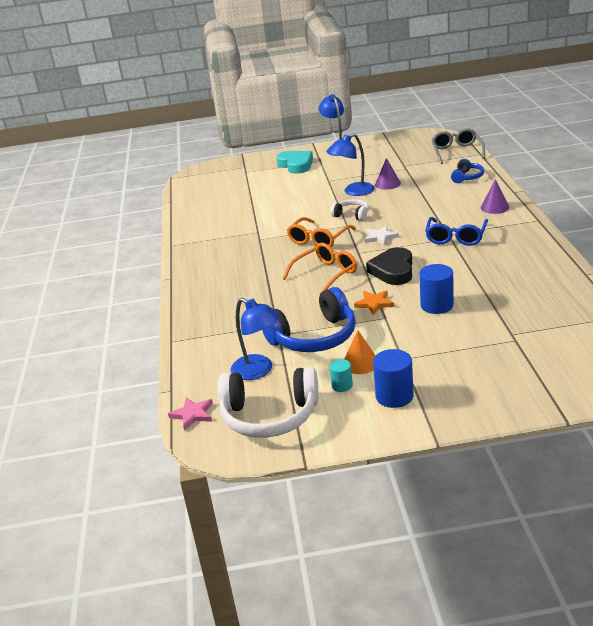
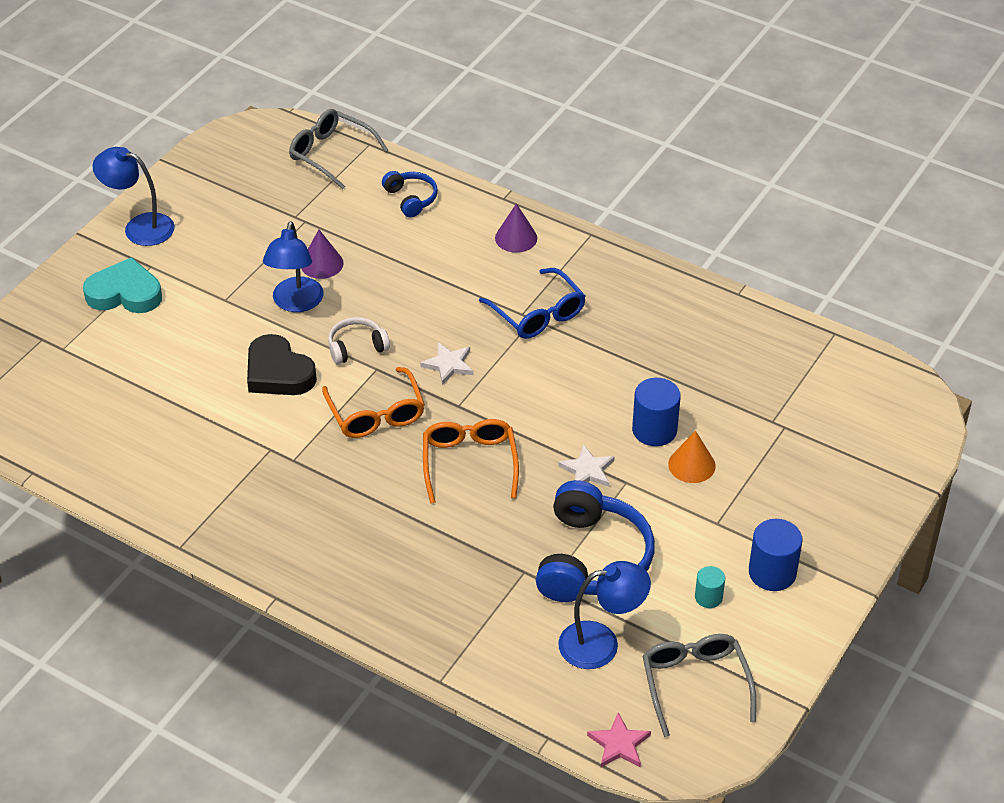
camera: 55 degrees left, 15 degrees up
(270, 416) = (695, 684): white headphones -> grey glasses
(360, 363) = (686, 557): orange cone -> orange cone (691, 465)
(374, 303) = (587, 470): orange star -> white star
(393, 271) = (539, 409): black heart -> black heart (278, 372)

